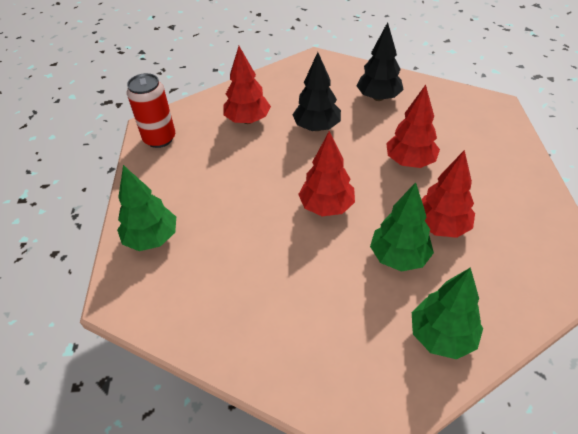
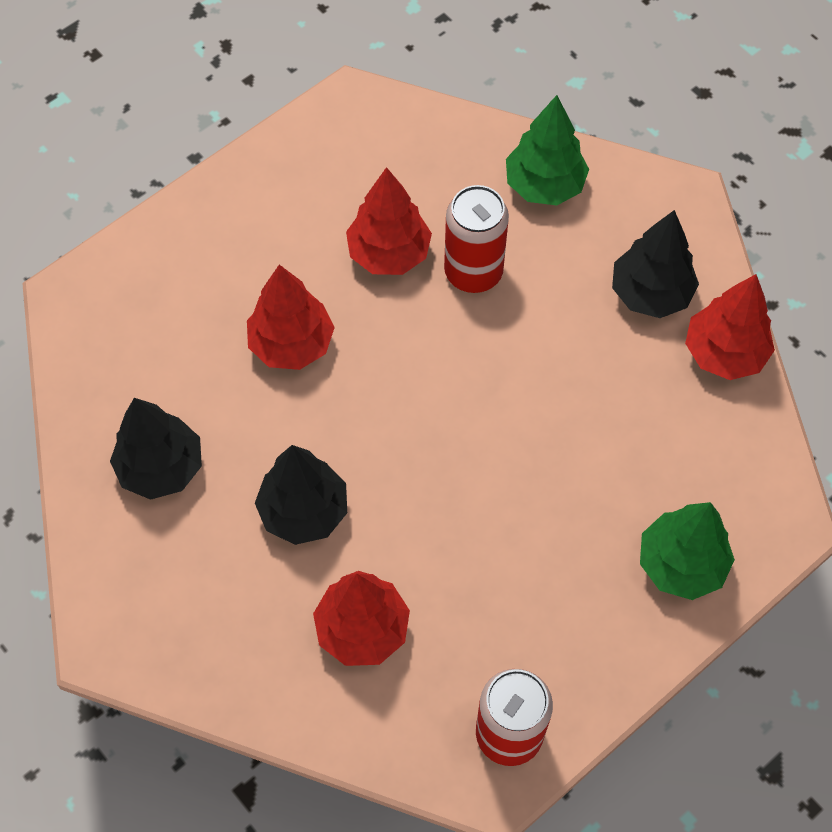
camera: 130 degrees left, 15 degrees up
(311, 339) = (650, 293): none -> black tree
(326, 206) = (457, 394): red tree -> red tree (724, 353)
(399, 257) = (473, 272): green tree -> red can

